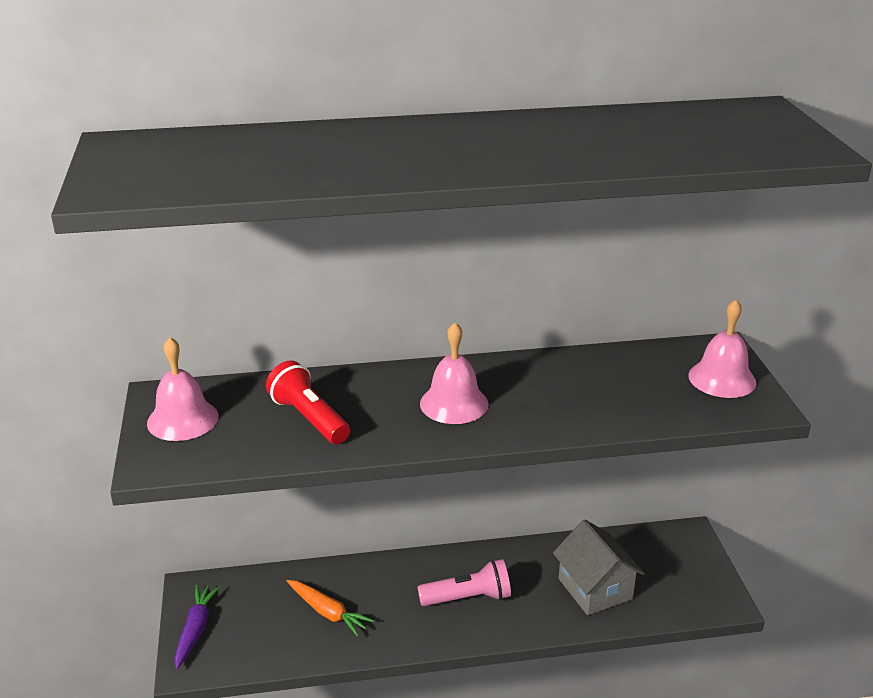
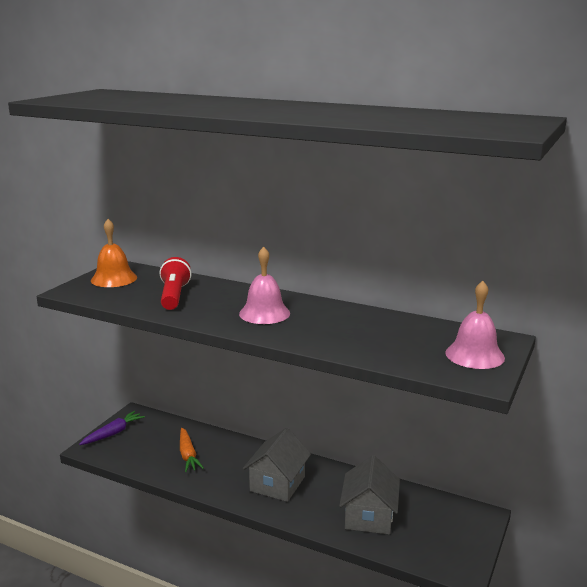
camera: 35 degrees right, 10 degrees down
(182, 419) = (114, 279): pink bell -> orange bell
(468, 598) = (277, 484): pink flashlight -> grey house

